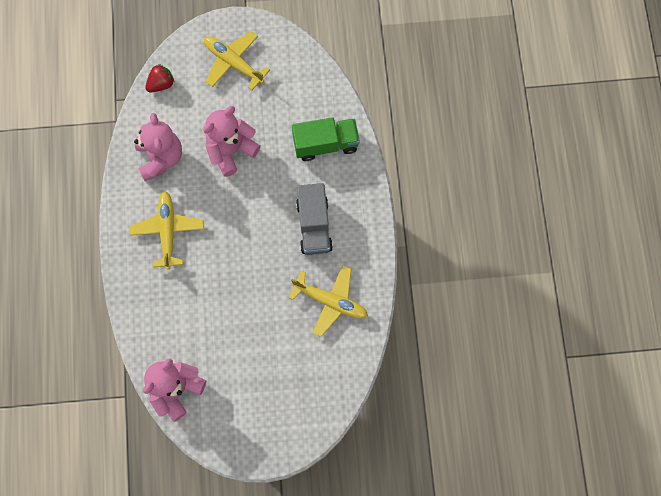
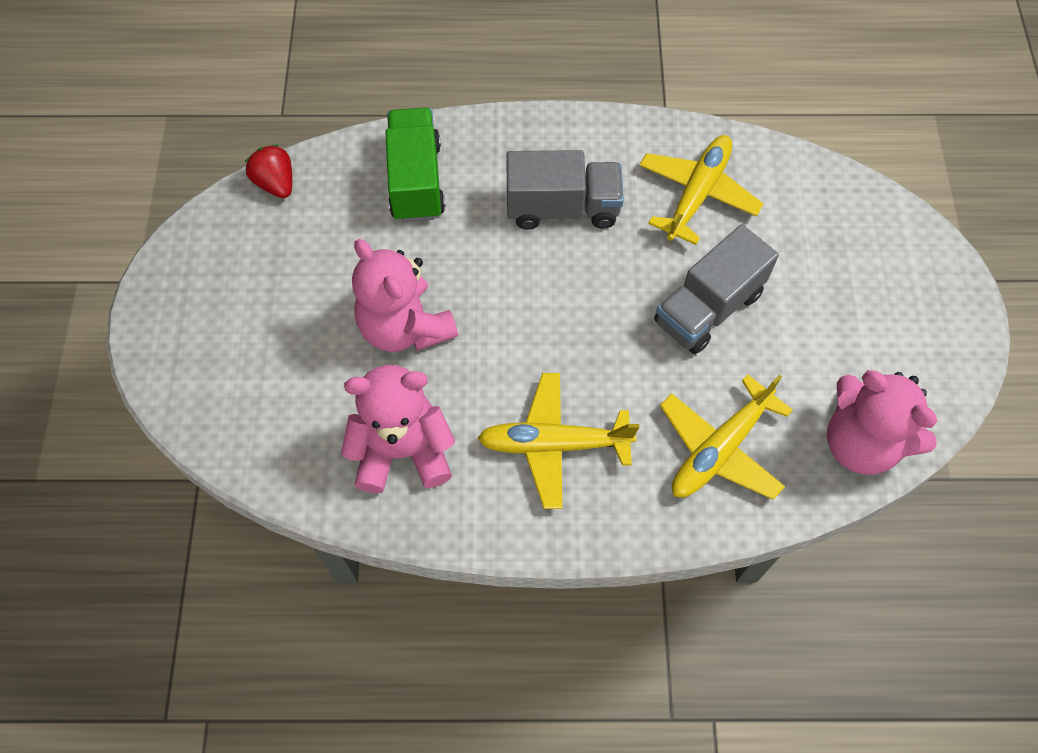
camera: 85 degrees left, 10 degrees down
(161, 84) = (244, 444): red strawberry -> red strawberry (276, 183)
(233, 63) = (229, 313): yellow plane -> yellow plane (720, 449)
(253, 308) = (708, 308): none -> grey truck

